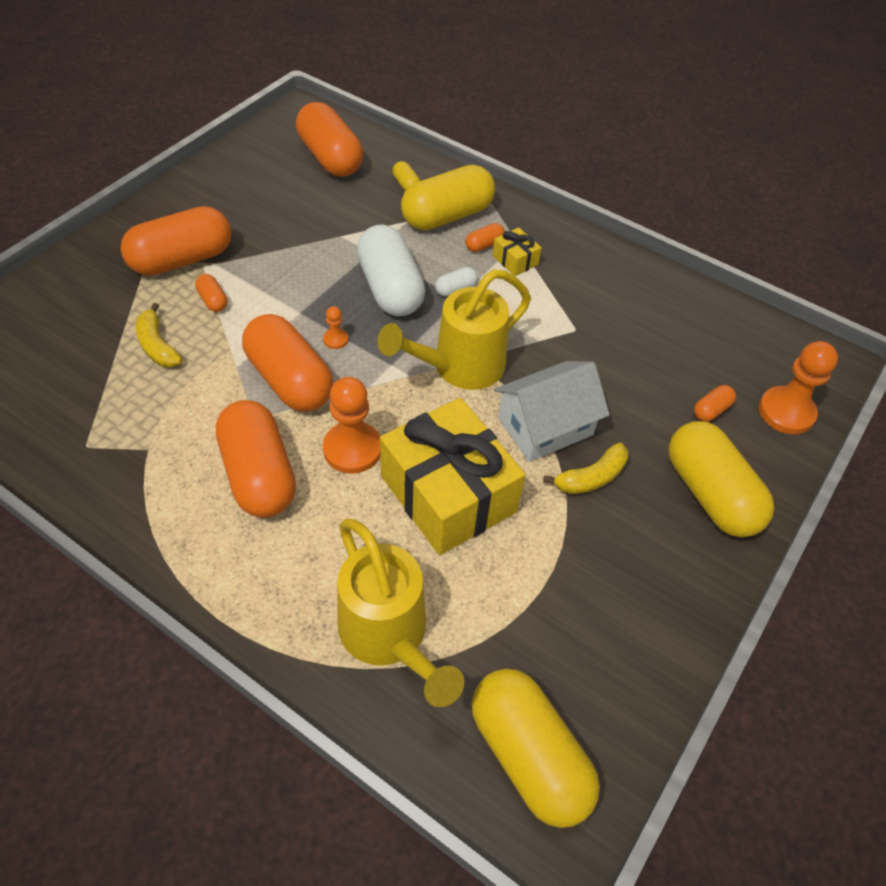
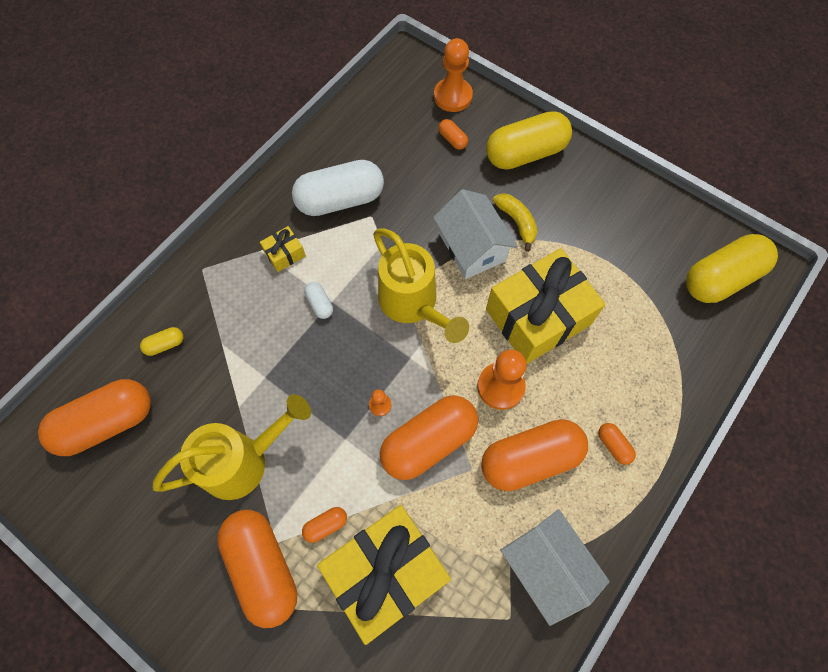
camera: 85 degrees left, 15 degrees up
(132, 483) = (546, 566): none -> white house
(157, 345) = (386, 572): yellow banana -> yellow gift
(388, 635) = (656, 358): yellow watering can -> yellow watering can (243, 461)
(390, 288) = (316, 359): white capsule -> white capsule (340, 200)
(447, 216) = (218, 308): yellow capsule -> none
(484, 245) = (263, 278): orange capsule -> orange capsule (613, 445)

